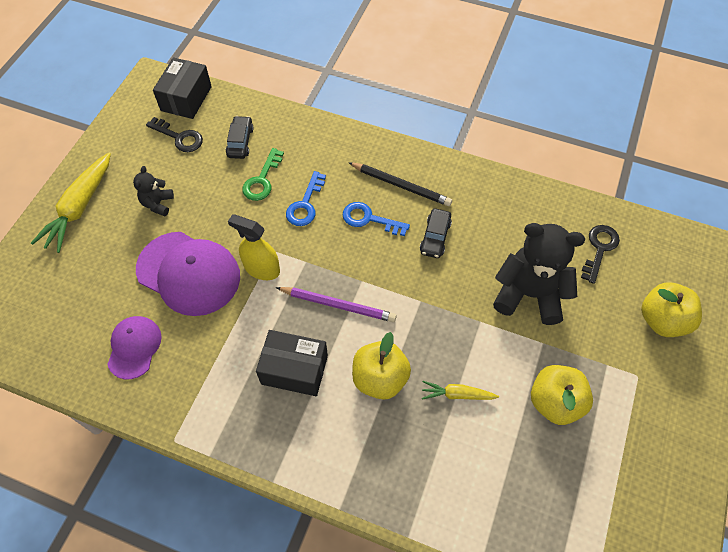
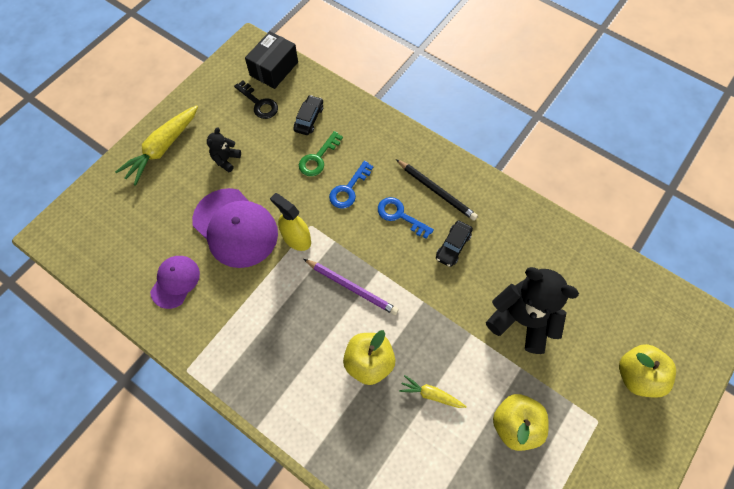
camera: 15 degrees right, 5 degrees up
(294, 369) = (299, 335): black box -> none
(599, 249) = (599, 293): black key -> none

